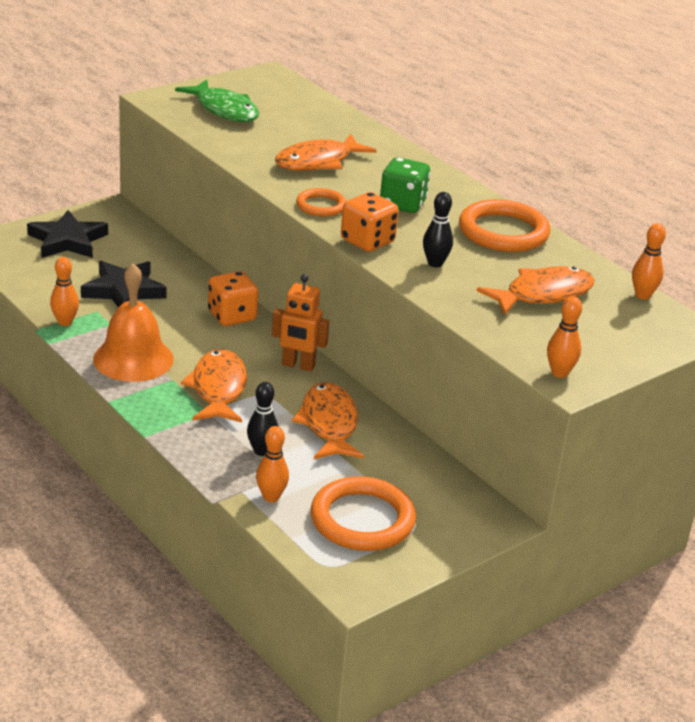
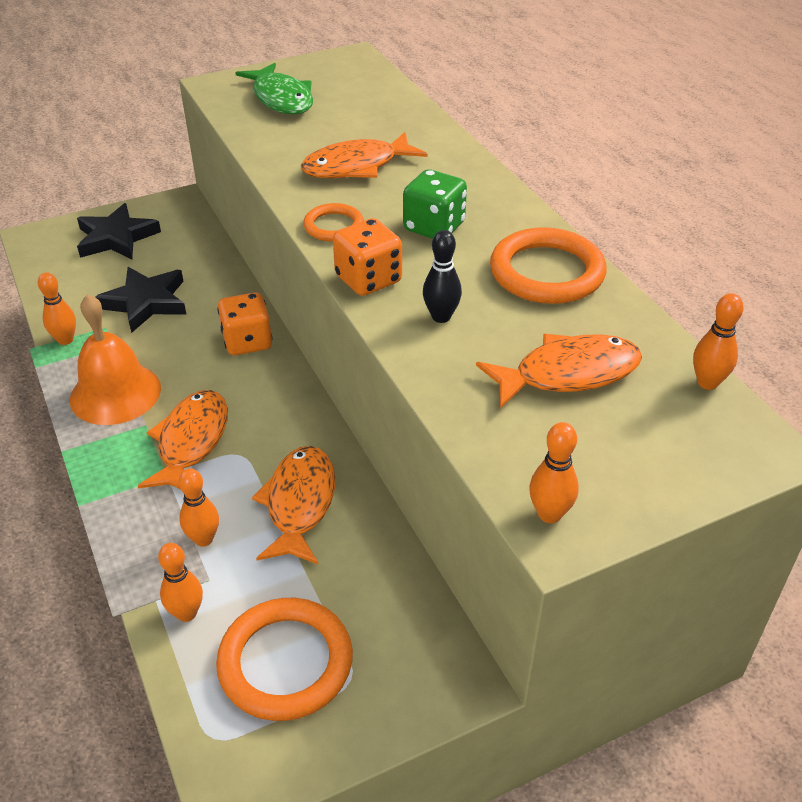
camera: 15 degrees right, 10 degrees up
(261, 451) = (203, 539): black bowling pin -> orange bowling pin
(298, 365) = (295, 414): orange robot -> none

